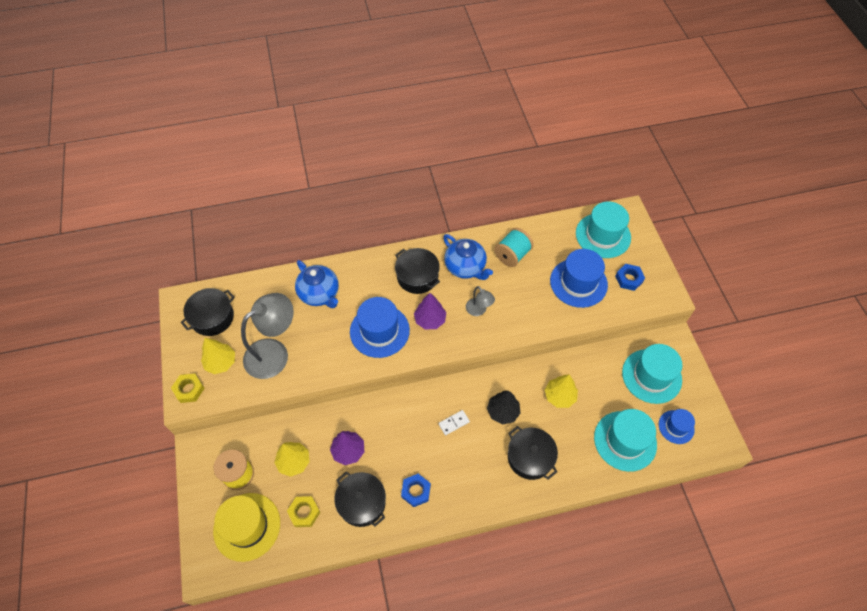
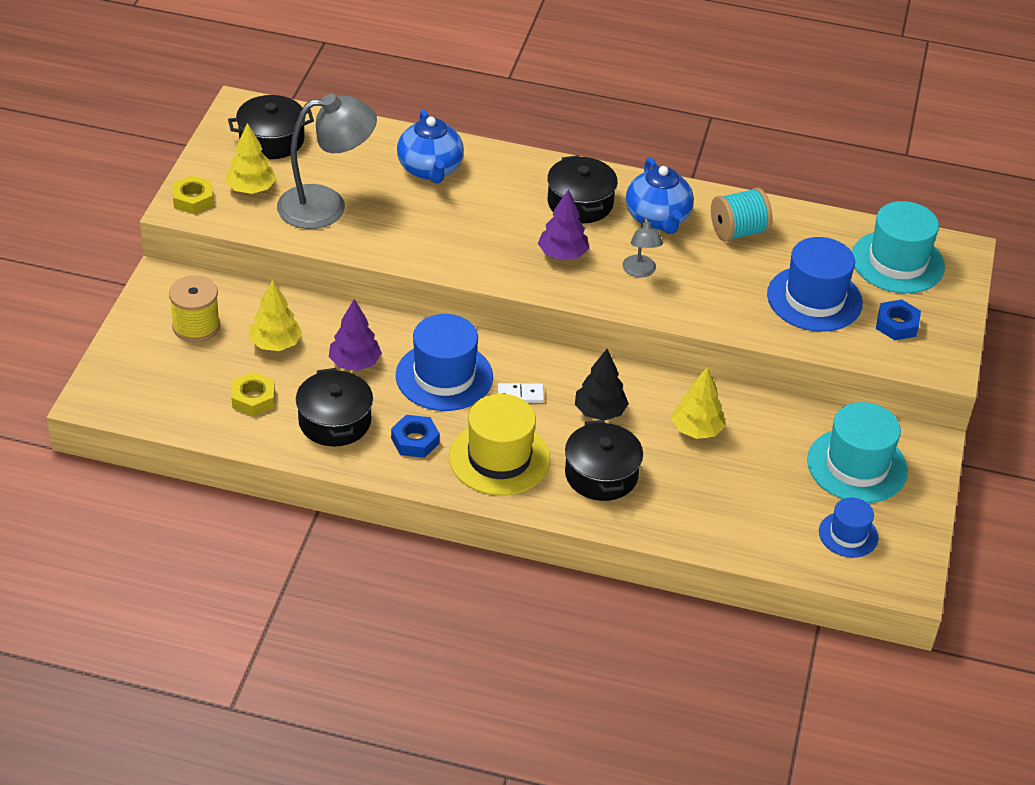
camera: 25 degrees right, 15 degrees down
(247, 526) = (172, 381): yellow hat -> yellow hat (499, 458)
(379, 331) = (483, 238): blue hat -> blue hat (444, 376)
(625, 441) = (756, 516): turquoise hat -> none

